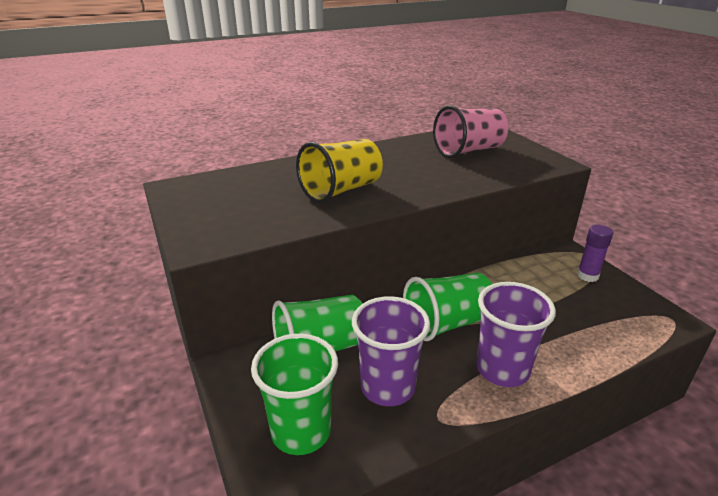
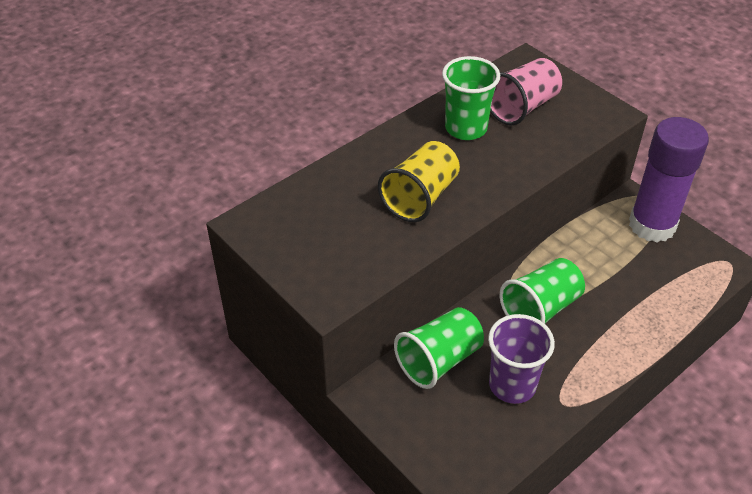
camera: 15 degrees left, 15 degrees up
(301, 431) = (459, 440): green cup -> green cup (466, 128)
(502, 369) = (600, 347): purple cup -> none
(587, 276) = (652, 225): purple glue stick -> purple glue stick, size x2.30

